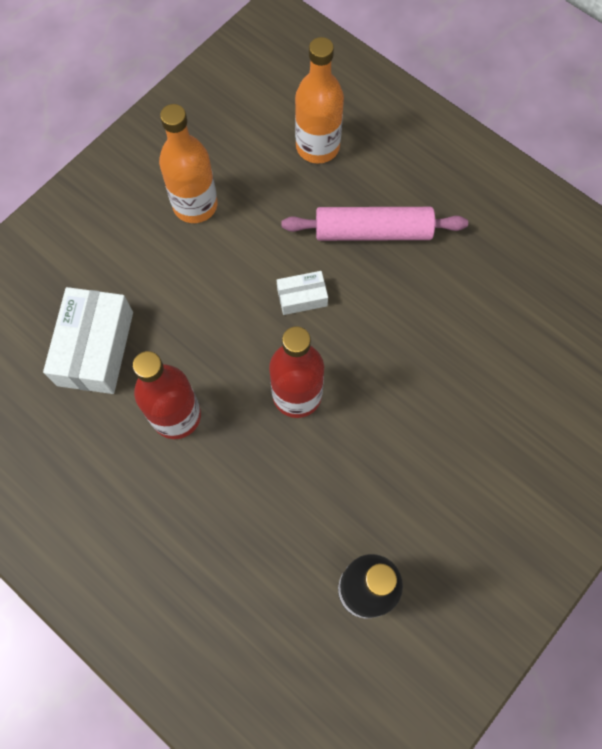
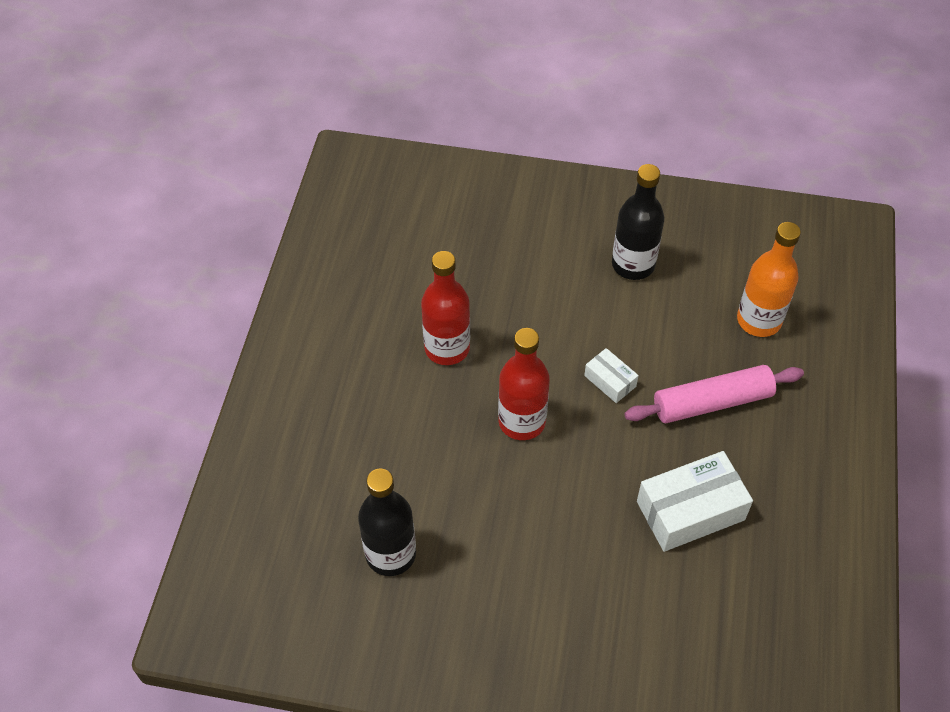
camera: 60 degrees right, 15 degrees down
(95, 348) = (464, 267): white box -> white box (690, 510)
(195, 205) = (633, 265): orange bottle -> black bottle
(373, 231) = (712, 402): pink rolling pin -> pink rolling pin turned 75 degrees counterclockwise

